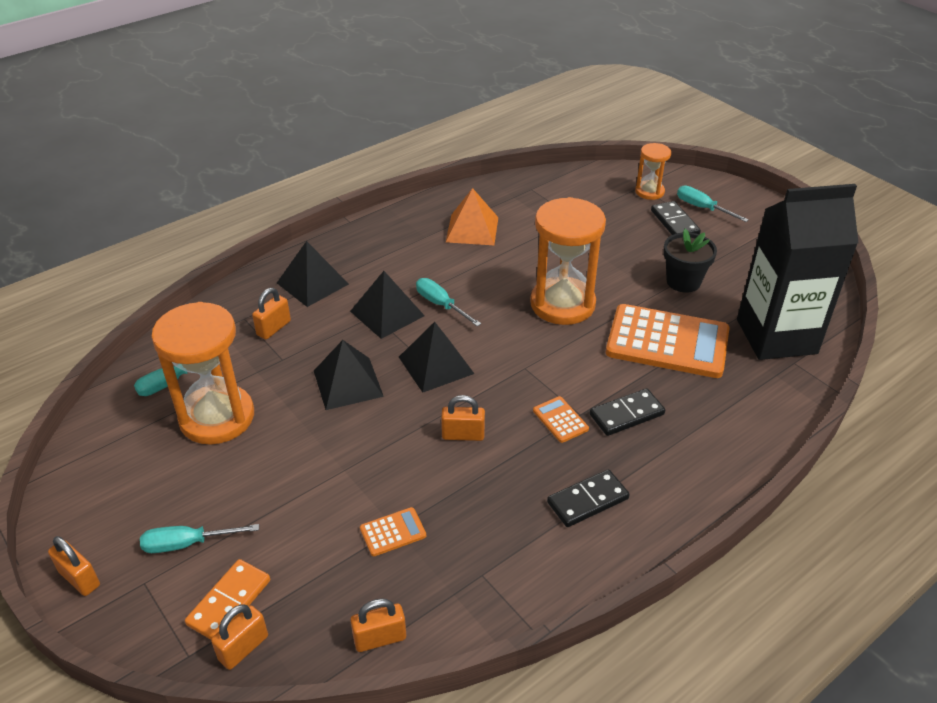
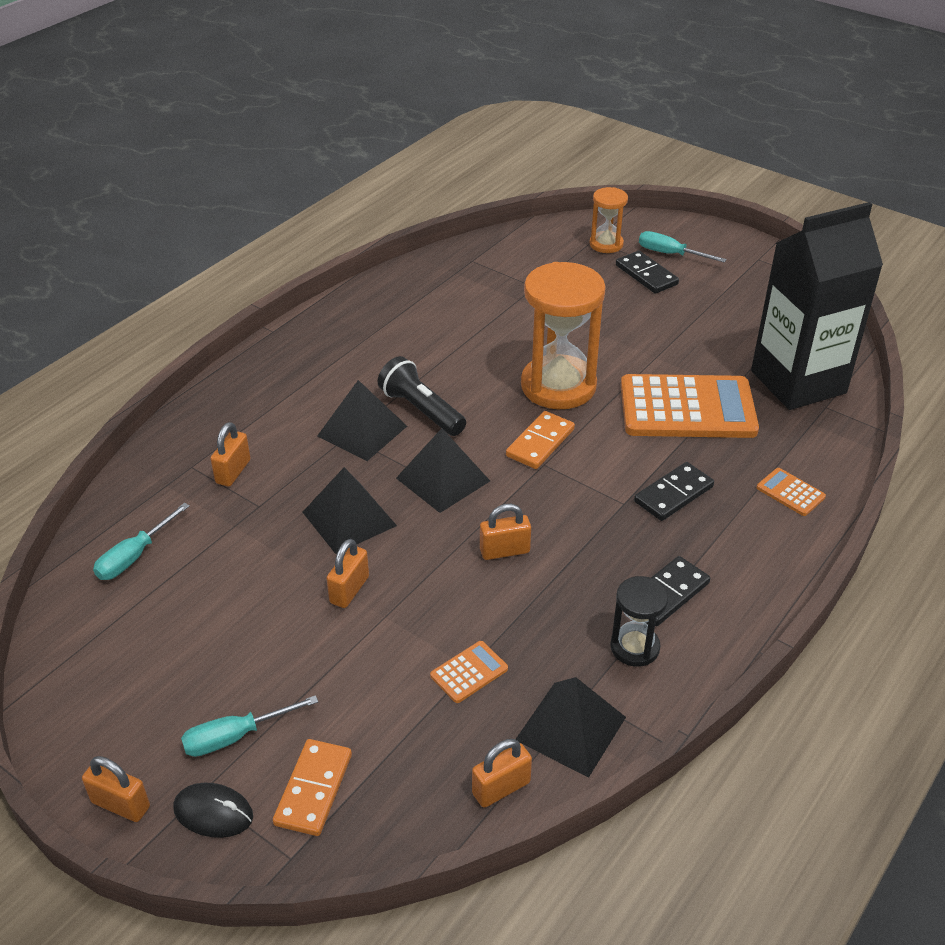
camera: 15 degrees left, 0 degrees up
(145, 602) = (213, 812): none -> black mouse
(217, 417) = (208, 587): orange hourglass -> none
(243, 648) = (351, 834): orange padlock -> orange padlock (349, 590)
(312, 283) = (258, 411): black pyramid -> black pyramid (571, 728)
(441, 305) = (421, 410): turquoise screwdriver -> black flashlight
(472, 229) = (422, 318): orange pyramid -> none
(528, 349) = (540, 443): none -> orange domino
(541, 541) = (634, 647): none -> black hourglass
(560, 420) = (605, 514): orange calculator -> orange calculator (790, 492)
(683, 281) = (680, 339): black flower pot -> none

